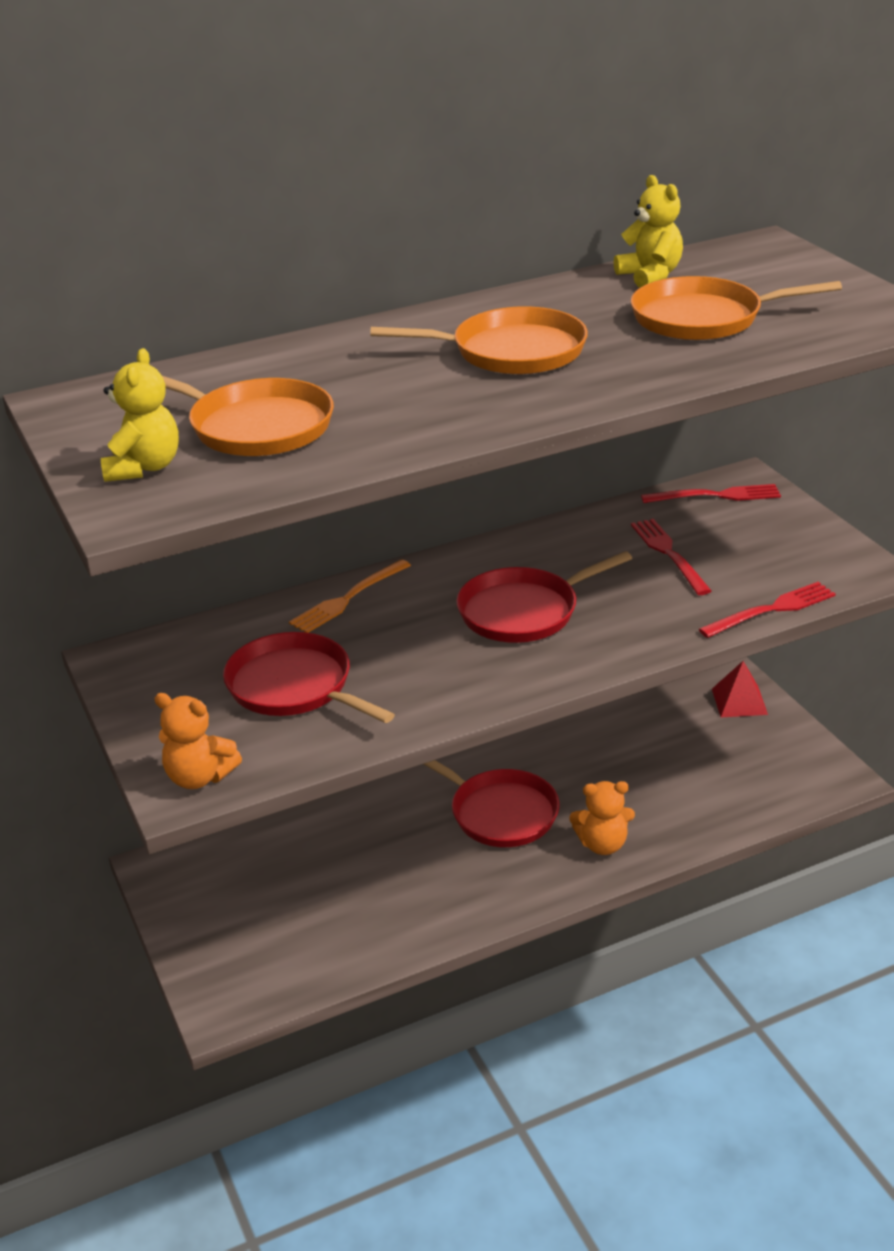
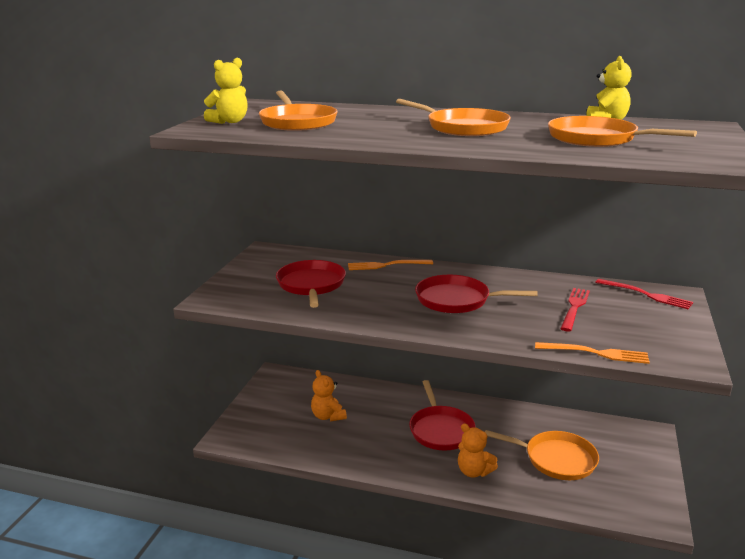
camera: 40 degrees right, 10 degrees down
(199, 777) = (224, 298): orange teddy bear -> orange teddy bear (328, 416)
(671, 770) = (556, 459): none -> orange pan
(739, 701) = (641, 448): red pyramid -> none
(772, 609) = (597, 353): red fork -> orange fork

